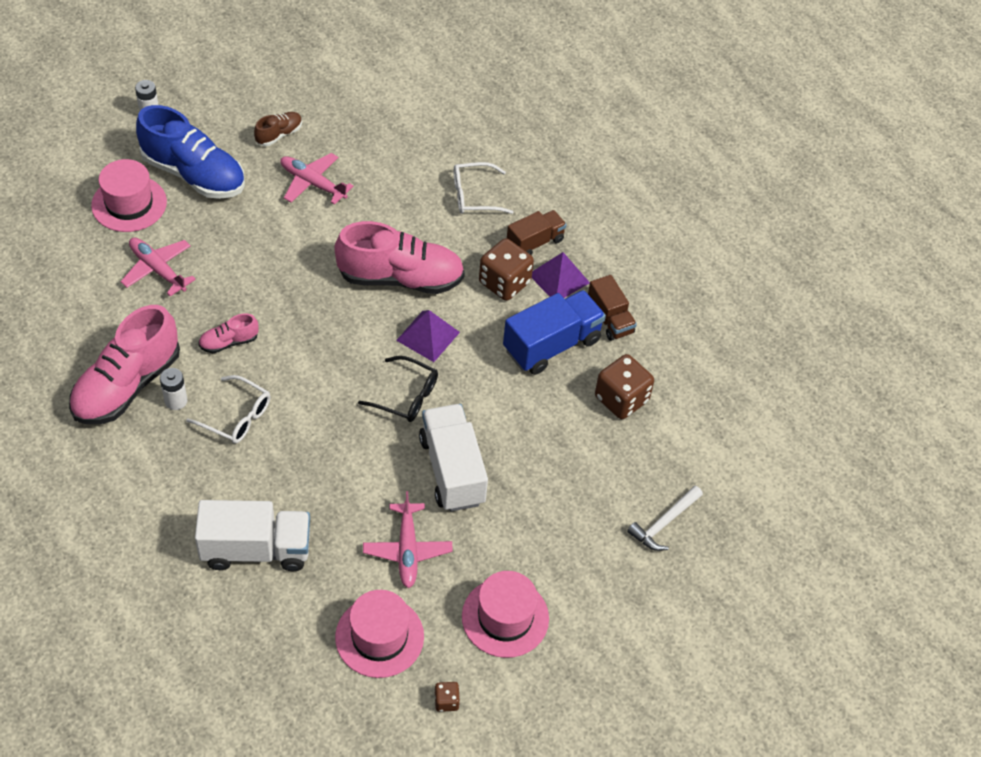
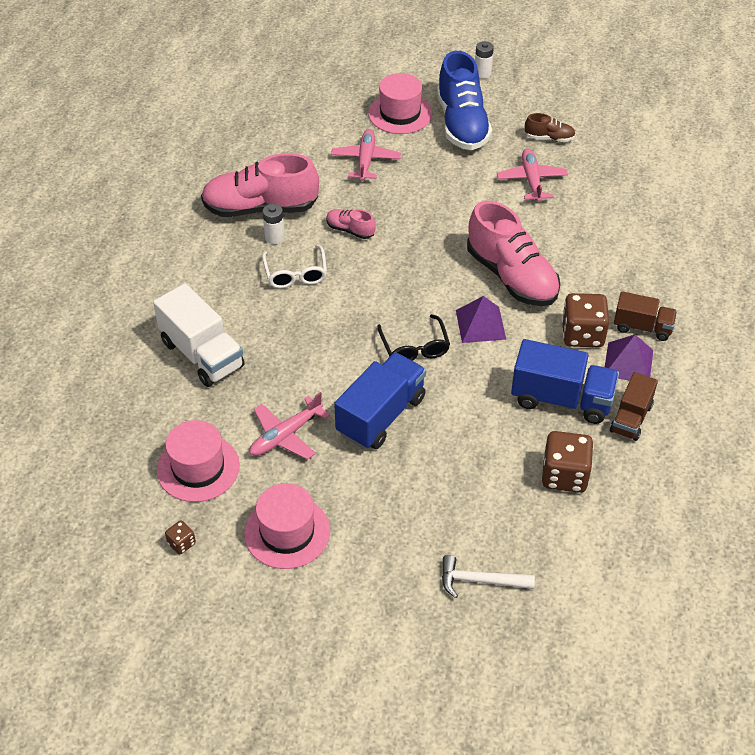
camera: 55 degrees right, 5 degrees down
(452, 470) = (381, 415): white truck -> blue truck
(473, 196) = (637, 266): white glasses -> none

